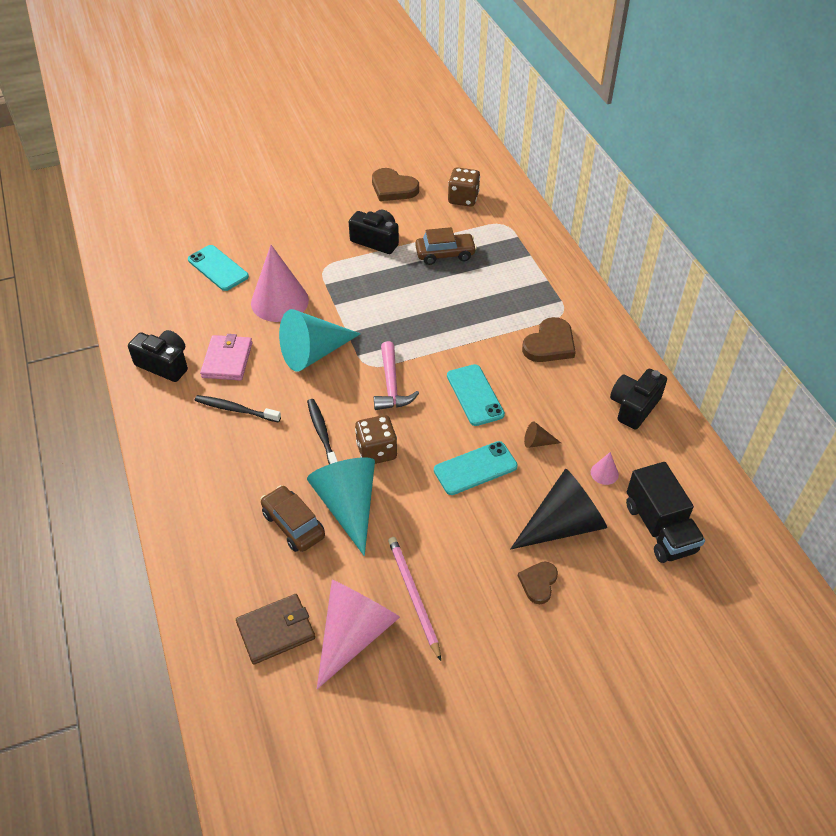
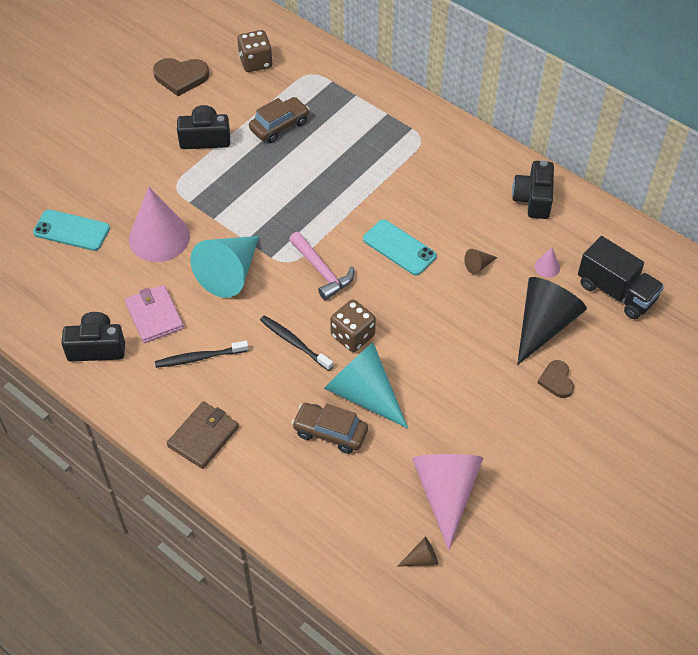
camera: 30 degrees left, 5 degrees up
(276, 630) = (382, 523): brown wallet -> brown wallet (203, 436)
(286, 683) = (421, 558): none -> brown cone
(413, 596) = (470, 440): pink pencil -> none
(475, 468) = (444, 311): turquoise phone -> none
(550, 344) = (429, 173): brown heart -> none

